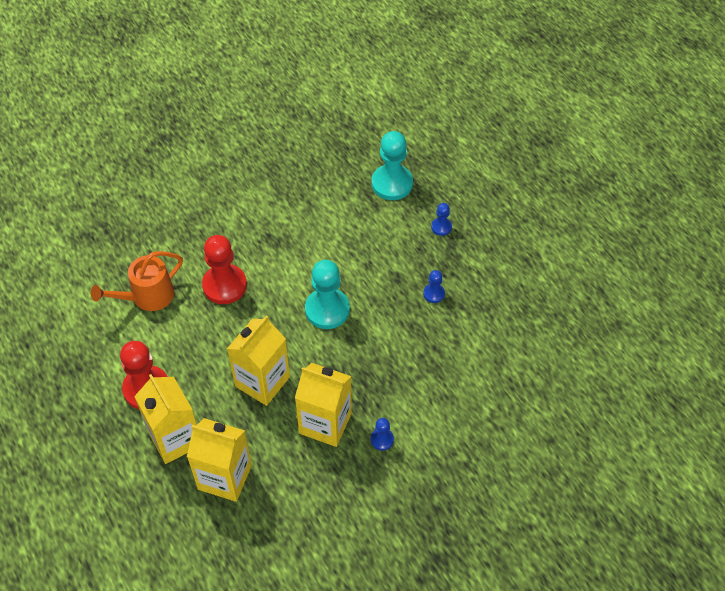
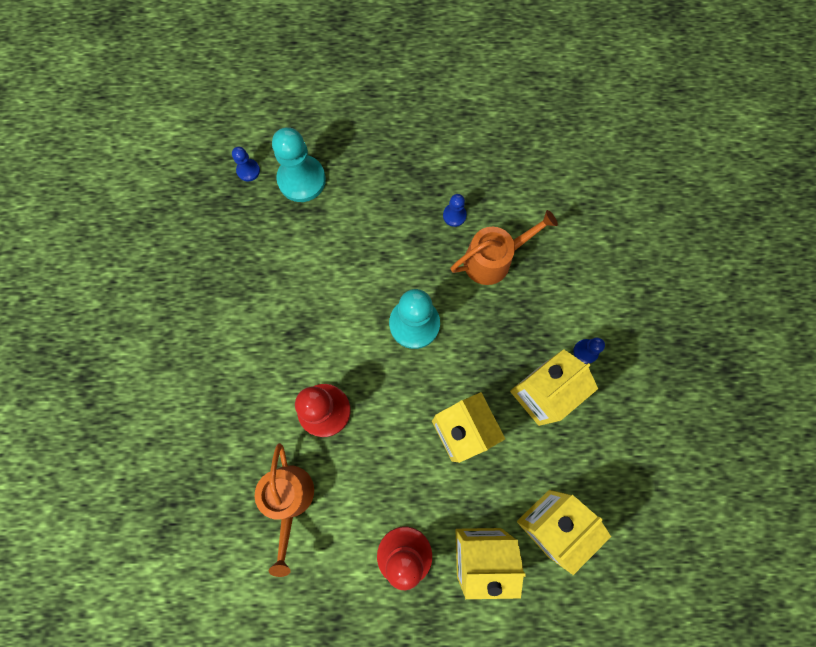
camera: 60 degrees left, 20 degrees up
(415, 337) = (493, 259): none -> orange watering can
(441, 227) = (382, 165): blue pawn -> blue pawn (248, 170)

